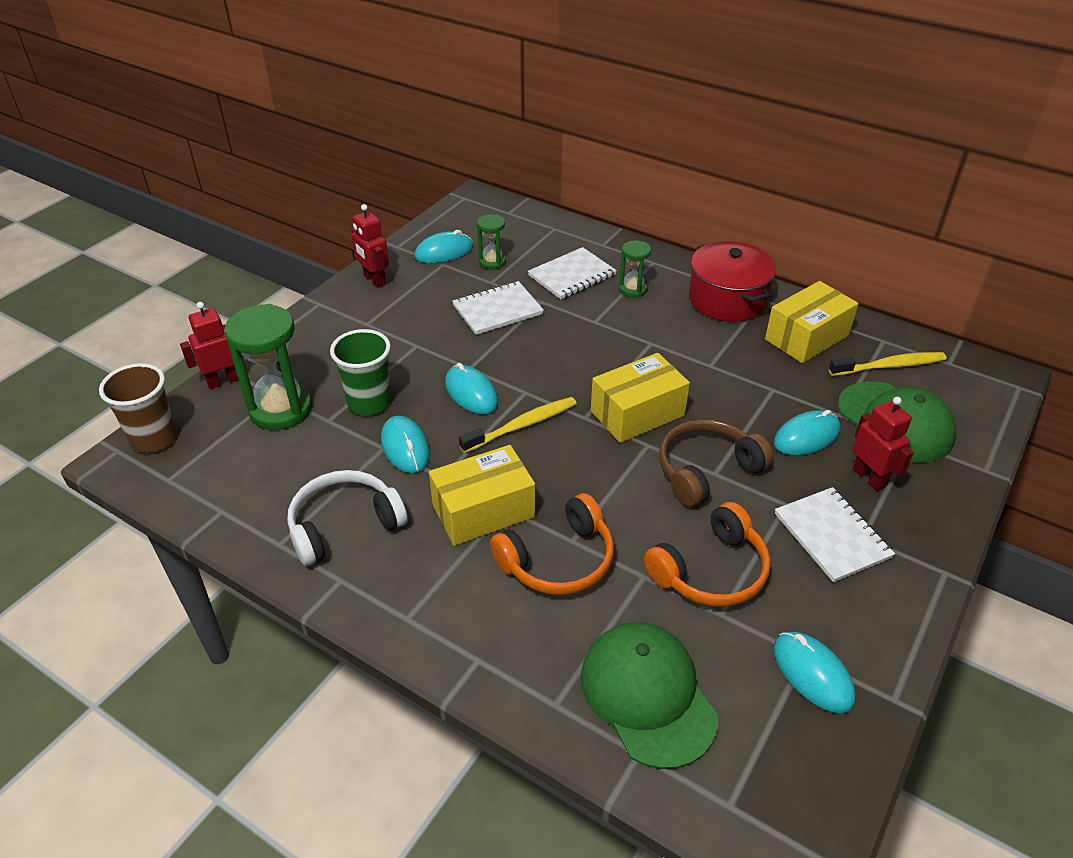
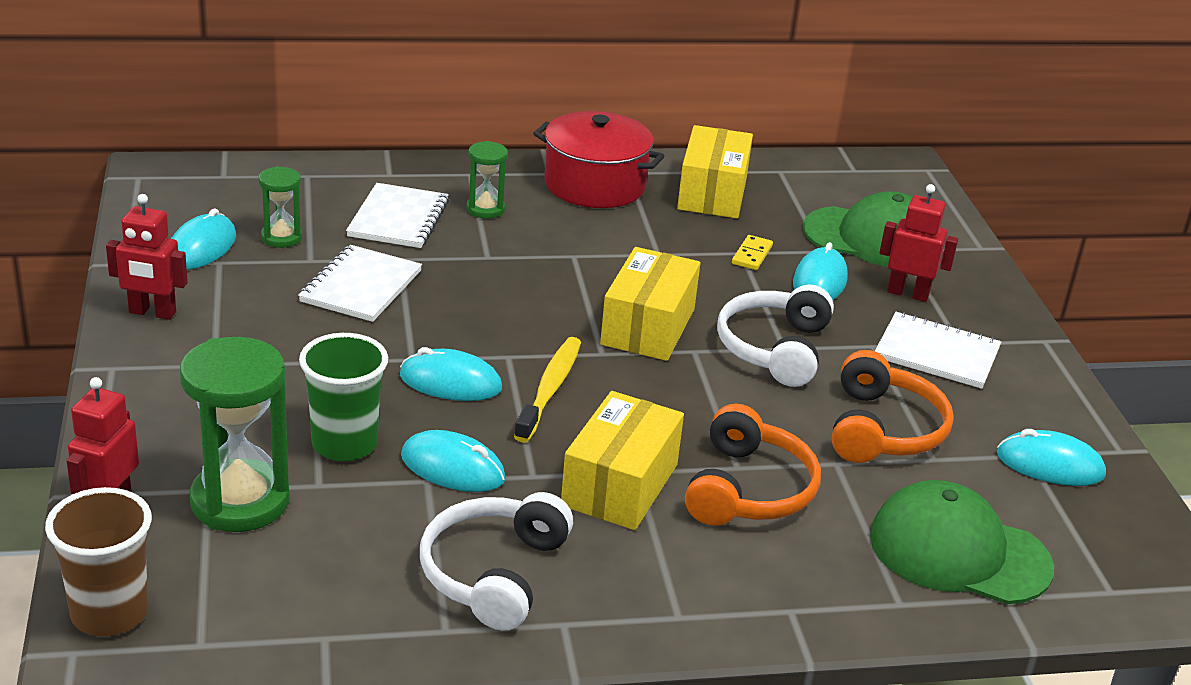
camera: 45 degrees left, 10 degrees down
(706, 470) = (774, 349): brown headphones -> white headphones
(778, 395) = (752, 255): none -> yellow domino
(889, 366) = (811, 192): yellow toothbrush -> none

